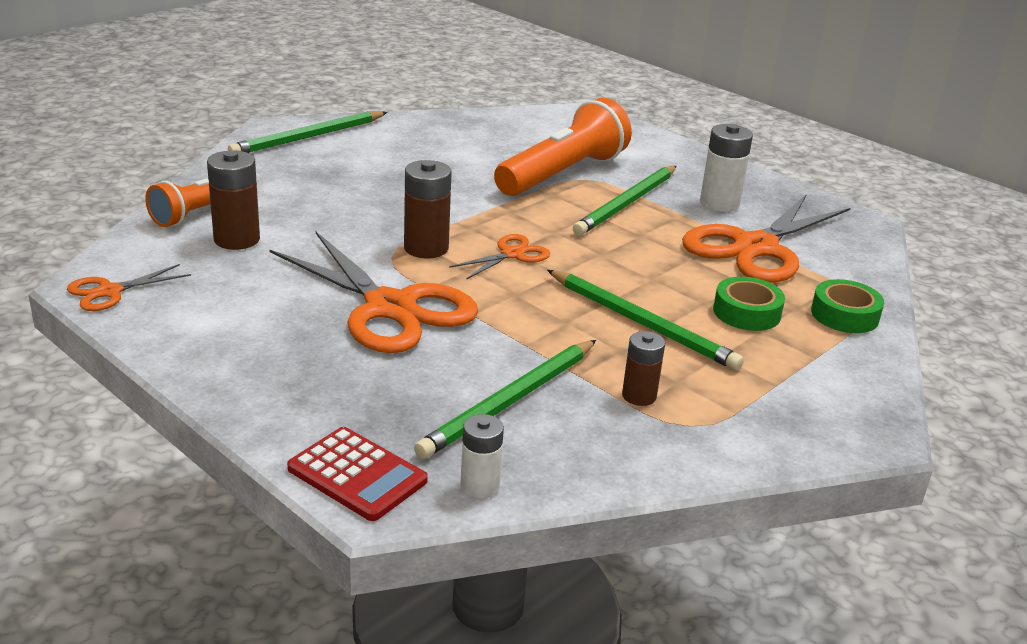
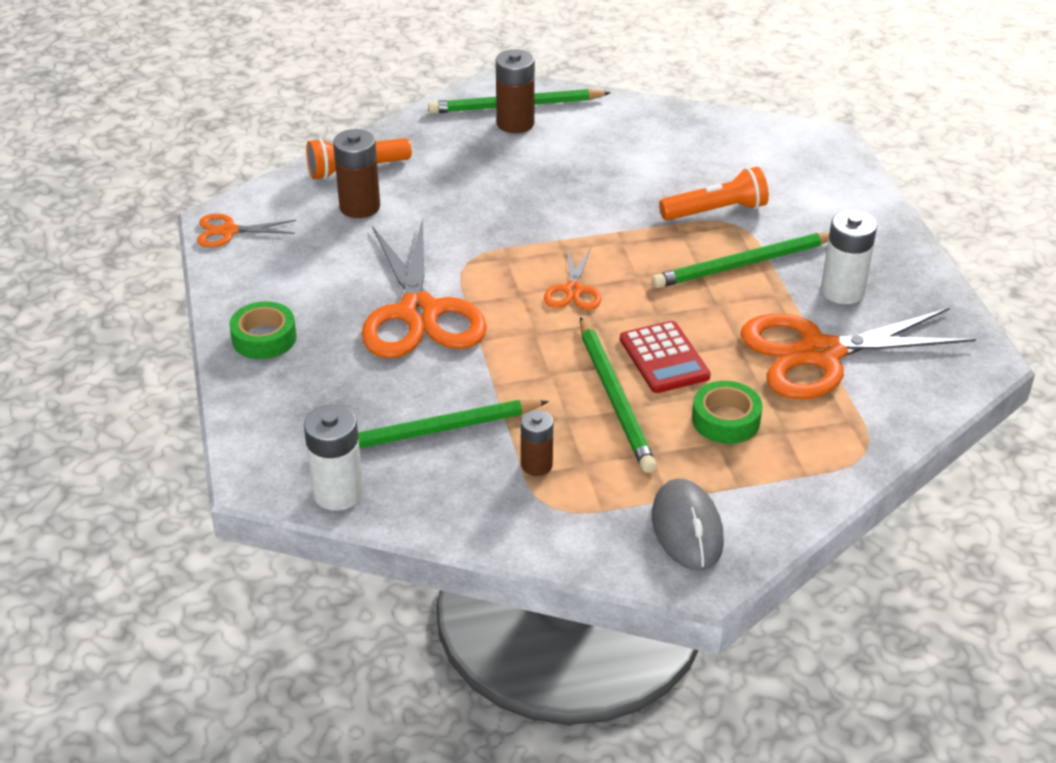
camera: 35 degrees right, 10 degrees up
(357, 475) = (264, 450): red calculator -> red calculator (664, 358)
(426, 248) = (504, 261): brown battery -> brown battery (515, 123)
(479, 486) = (338, 493): white battery -> white battery, size x1.56
(512, 254) = (573, 290): orange scissors -> orange scissors turned 105 degrees clockwise
(562, 174) = (716, 211): orange flashlight -> orange flashlight, size x0.62
(818, 402) = (687, 529): none -> grey mouse
(844, 315) = (821, 455): green tape -> green tape (264, 338)

